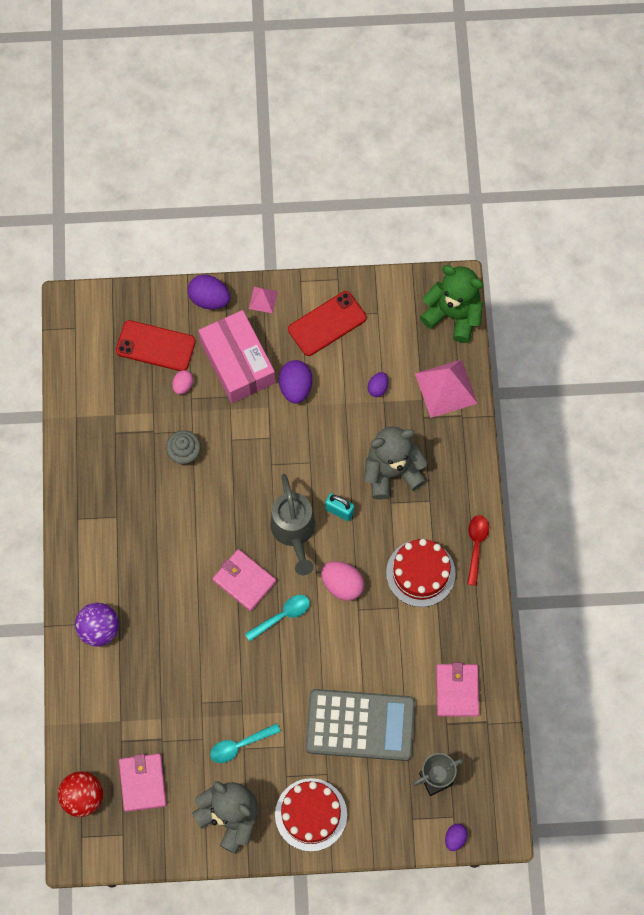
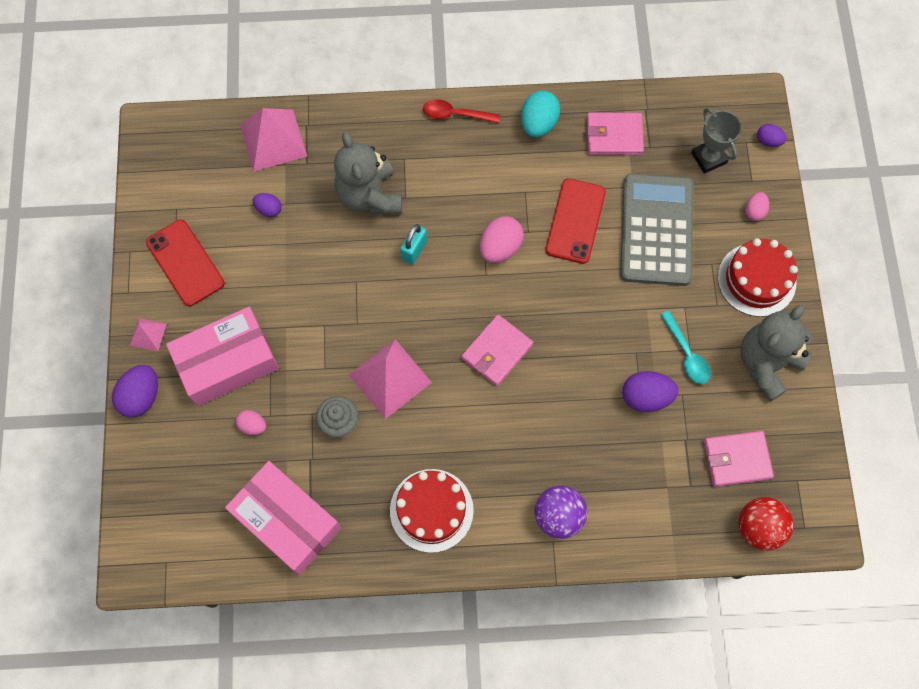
camera: 90 degrees left, 0 degrees up
(103, 416) = (287, 521): none -> pink box
(155, 346) = (198, 460): red phone -> red phone (575, 221)
(221, 492) = (390, 378): none -> pink pyramid
(282, 616) = (537, 310): turquoise spoon -> none
(294, 531) = (438, 298): grey watering can -> none
(295, 387) = (262, 297): purple egg -> purple egg (646, 397)
(380, 818) = (754, 211): none -> pink egg
(420, 573) = (486, 169): red cake -> red cake (431, 510)
(453, 315) = (185, 131): green teddy bear -> none
(468, 621) = (538, 123): none -> turquoise egg

